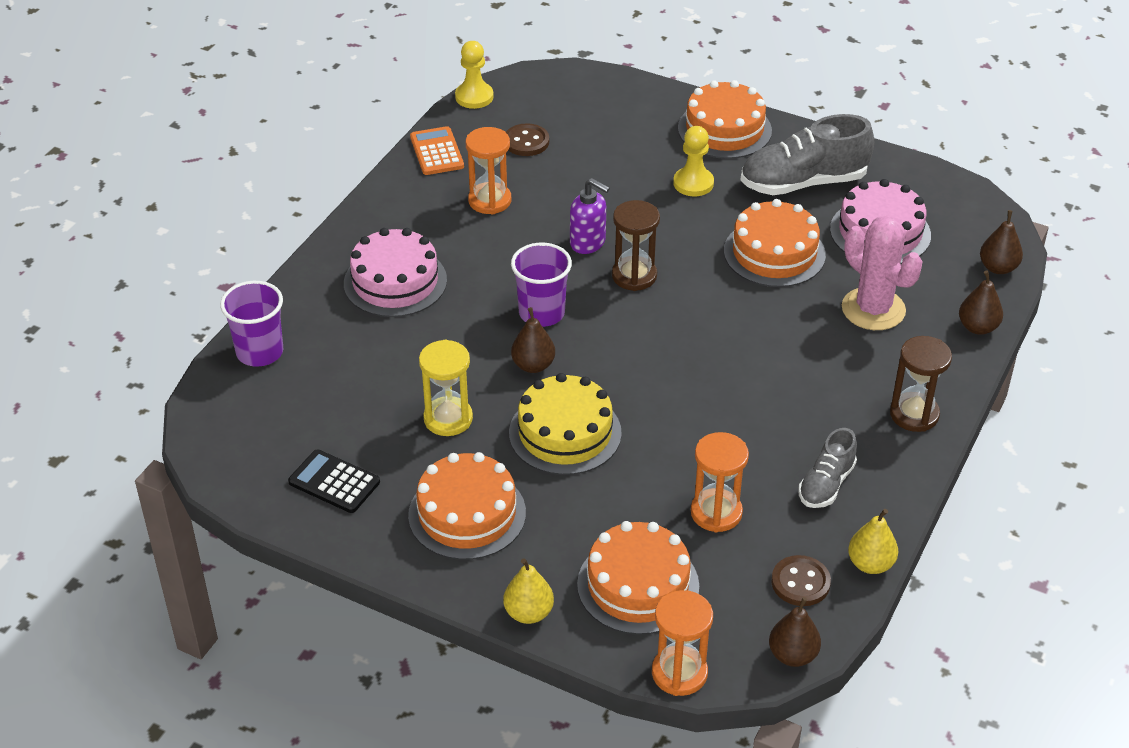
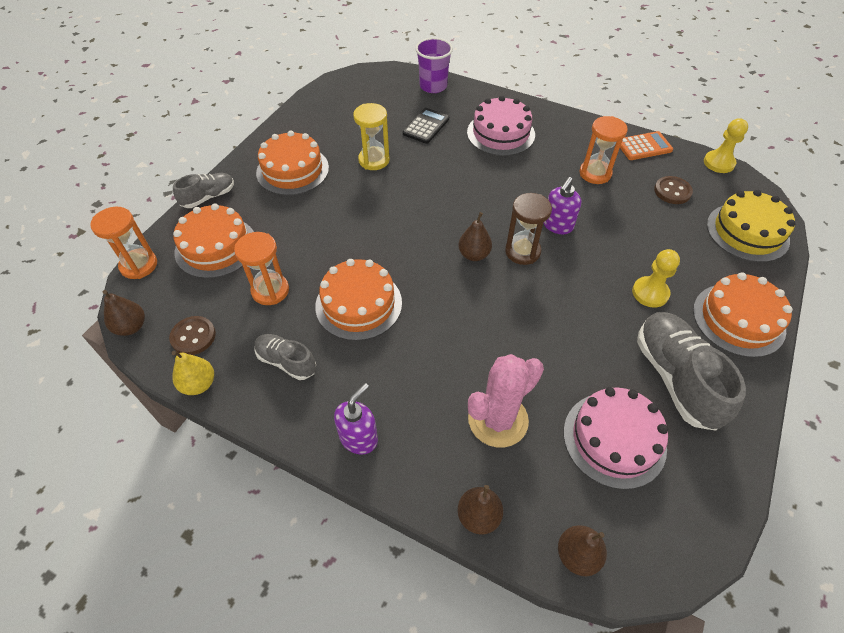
camera: 90 degrees right, 10 degrees up
(334, 482) = (326, 119): black calculator -> black calculator (426, 126)
(528, 613) = (208, 197): yellow pear -> grey shoe
(533, 365) = (422, 197): brown pear -> brown pear (474, 255)
(541, 313) = (475, 201): purple cup -> none
(565, 433) = (357, 213): yellow cake -> yellow cake (747, 232)
(774, 253) = (566, 346): orange cake -> orange cake (358, 304)
(914, 414) = (359, 438): brown hourglass -> purple soap dispenser

